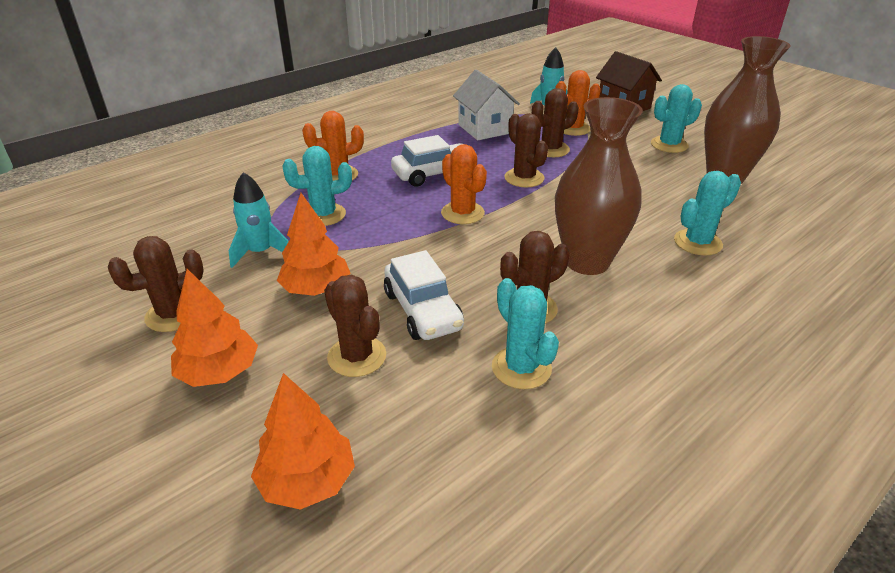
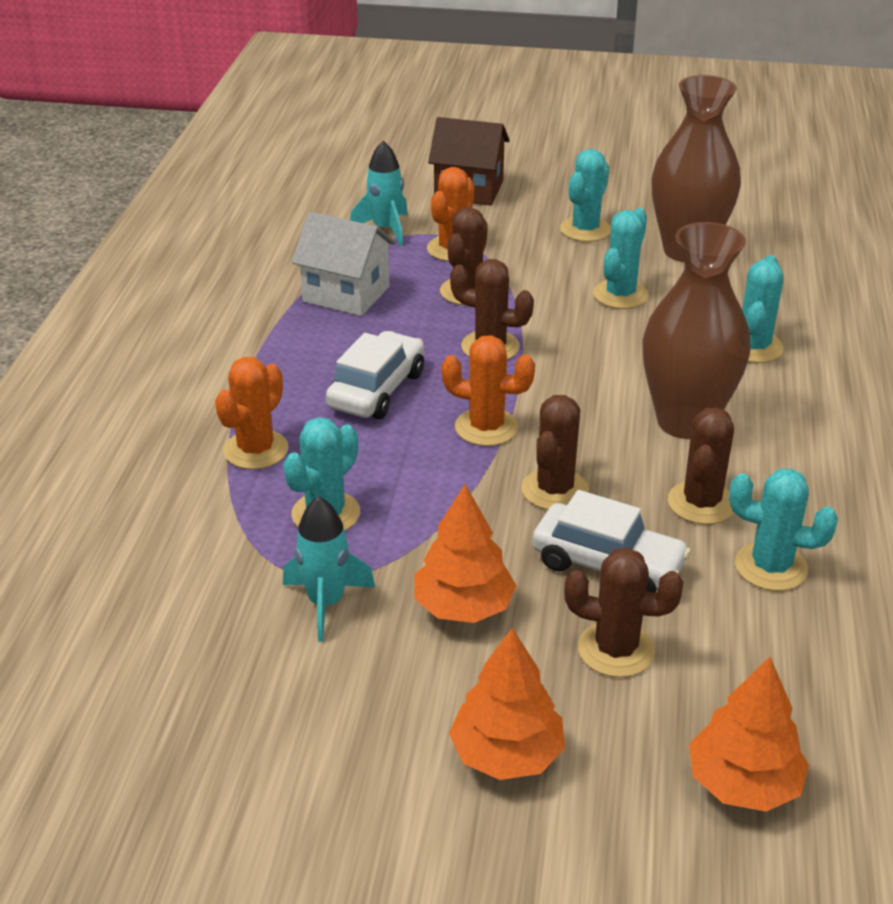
camera: 40 degrees left, 0 degrees up
(173, 314) = (348, 734): brown cactus -> brown cactus (554, 490)
(643, 182) = (620, 295): none -> turquoise cactus

